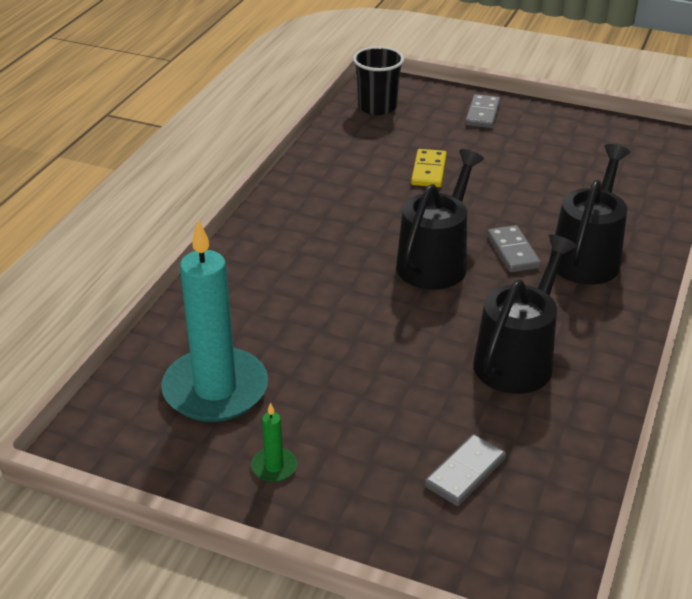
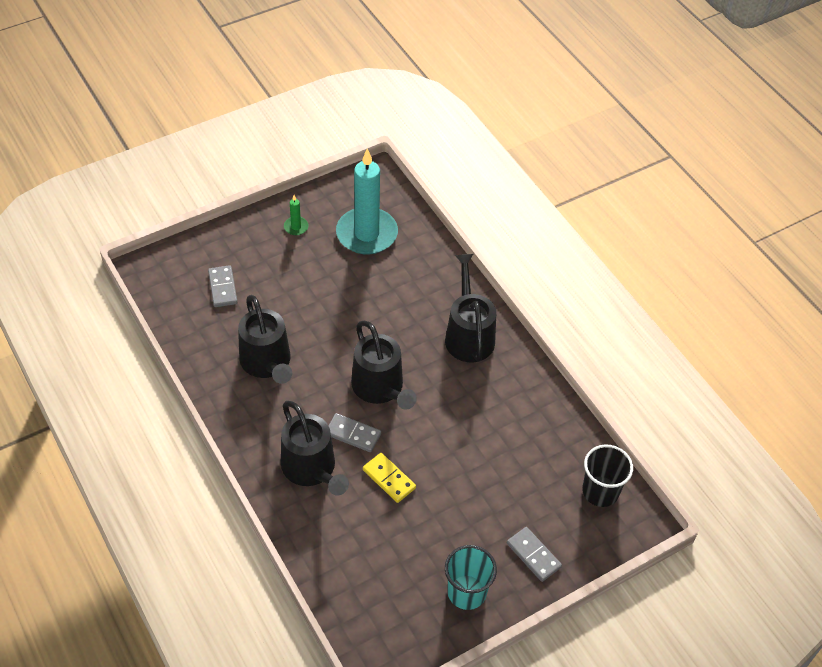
camera: 125 degrees right, 15 degrees up
(291, 237) = (468, 335): none -> black watering can
(429, 171) = (482, 458): yellow domino -> yellow domino (389, 479)
(562, 129) = (466, 592): none -> turquoise cup

